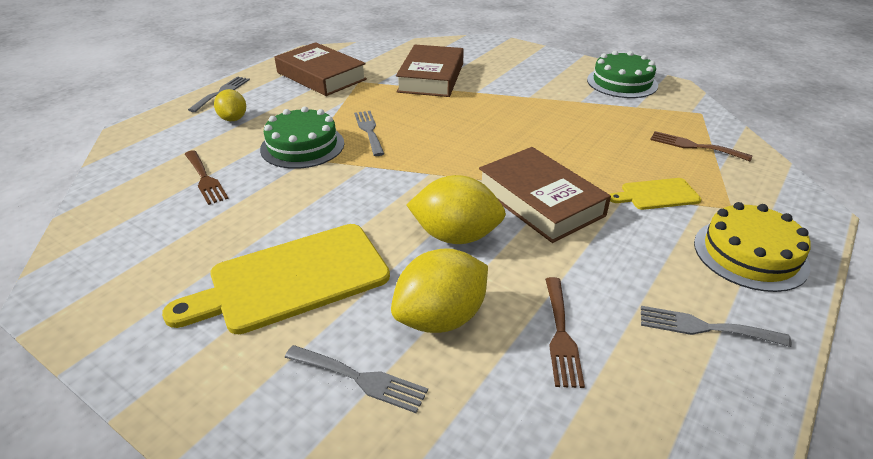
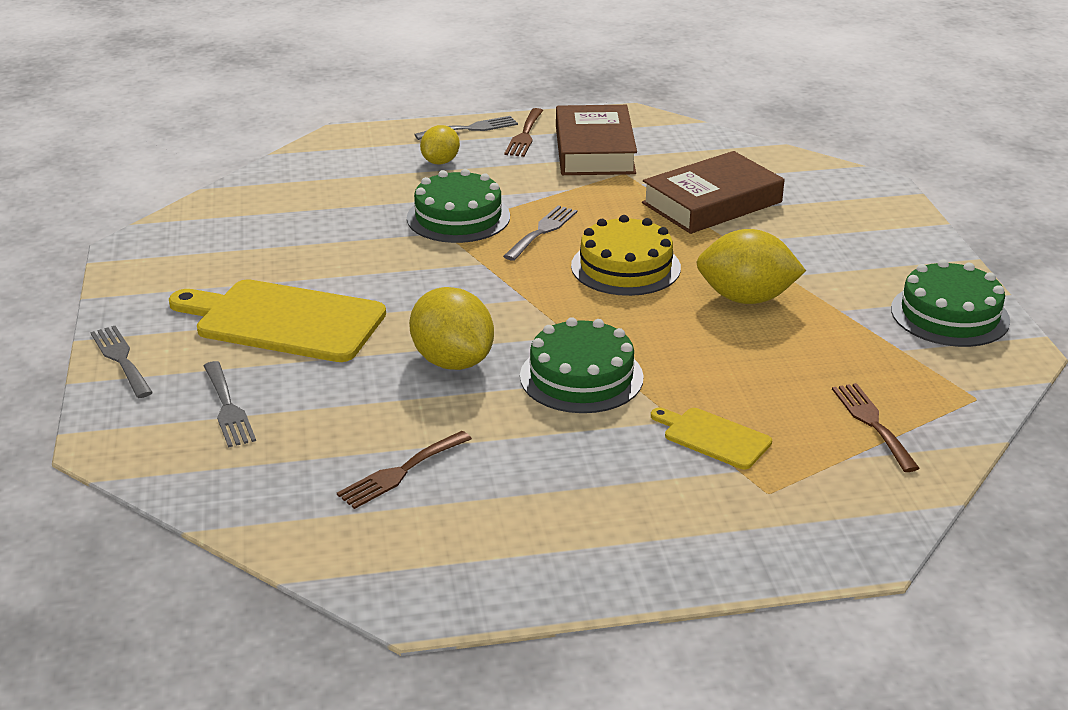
camera: 45 degrees right, 5 degrees down
(205, 179) = (338, 209): brown fork -> brown fork (525, 135)
(441, 318) = (338, 407): yellow lemon -> yellow lemon (746, 298)
(540, 201) = (581, 377): brown book -> green cake
(704, 327) = (521, 542): grey fork -> grey fork (121, 359)
(750, 254) = (691, 532): yellow cake -> yellow cake (625, 267)

